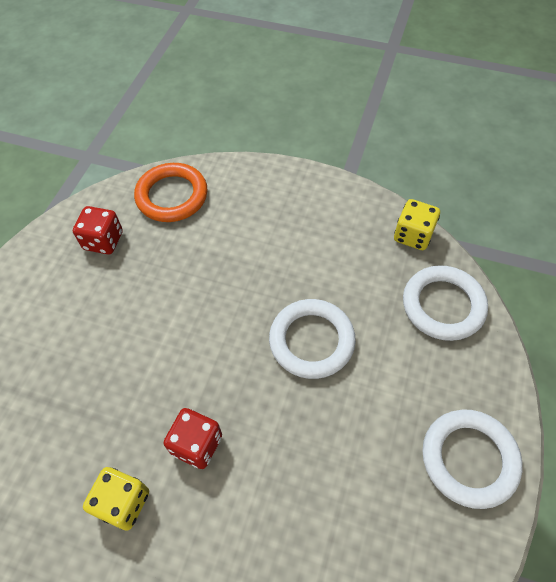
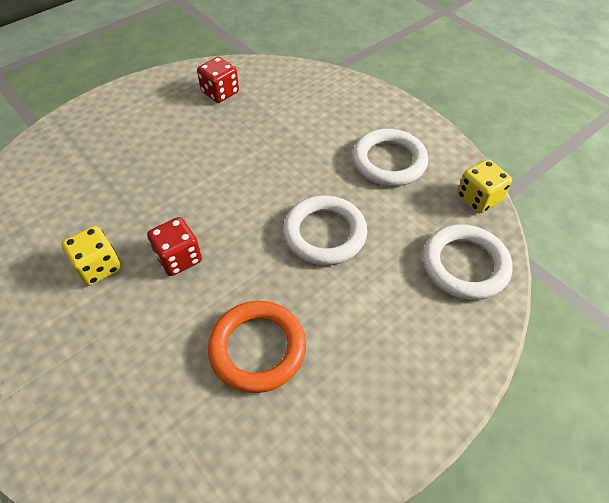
camera: 30 degrees right, 5 degrees down
(172, 196) = (293, 84): orange ring -> orange ring (257, 348)
(469, 459) = (394, 397): white ring -> white ring (389, 161)

